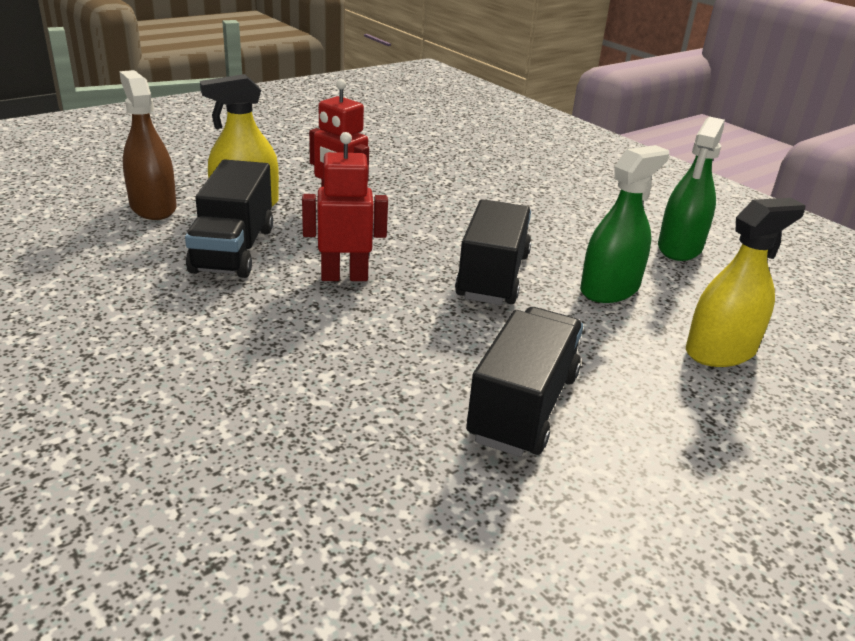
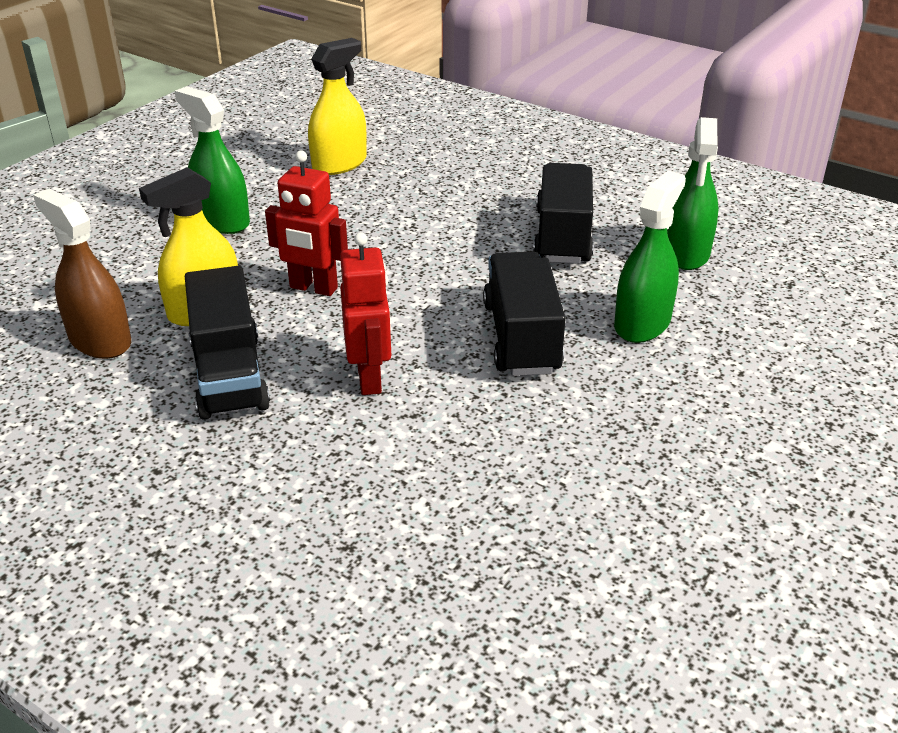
camera: 15 degrees left, 5 degrees up
(299, 153) = (222, 221): none -> green spray bottle
(344, 276) = (370, 379): red robot -> red robot turned 105 degrees clockwise
(523, 407) = (626, 486): black truck -> black truck (562, 236)
(720, 351) = (775, 370): yellow spray bottle -> yellow spray bottle (339, 164)

